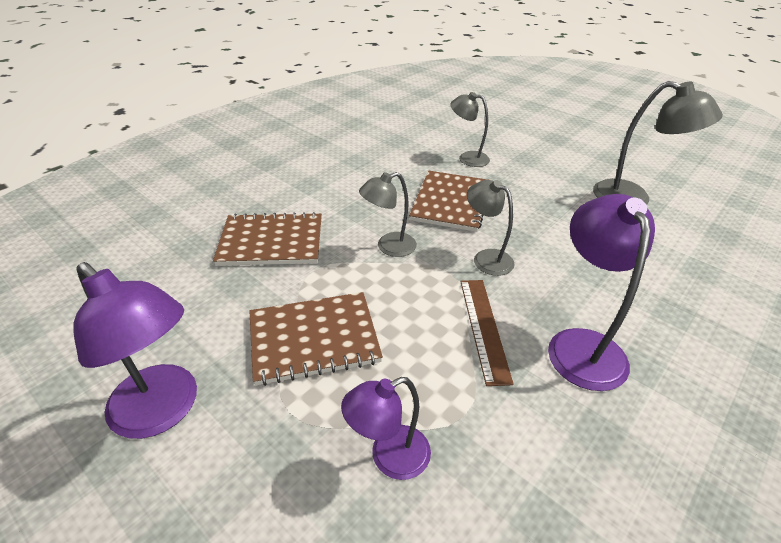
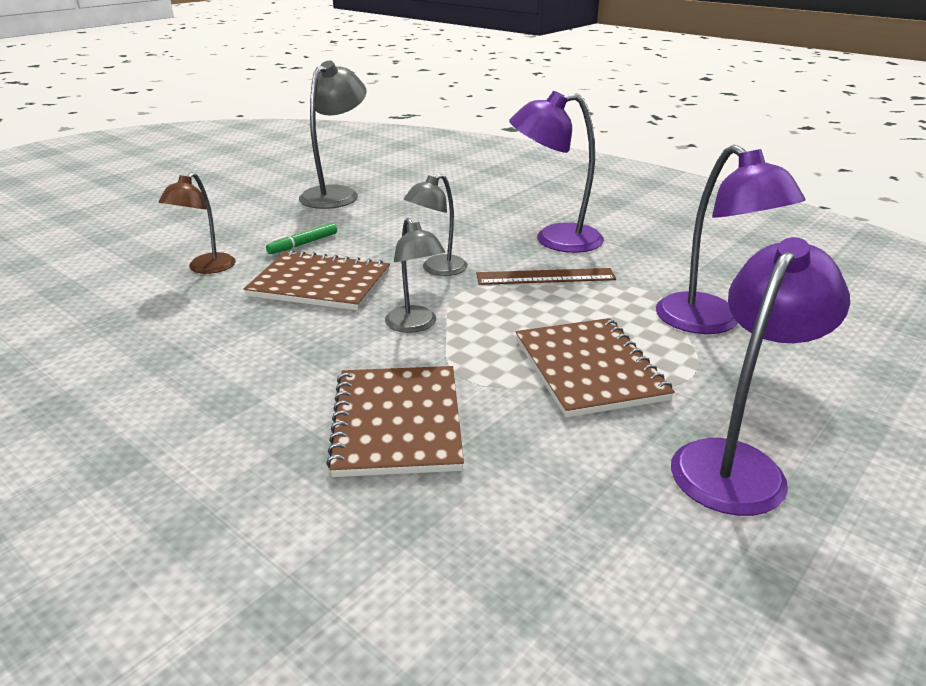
camera: 90 degrees left, 10 degrees down
(389, 457) = (710, 323): purple lamp -> purple lamp, size x1.59
(467, 158) = (206, 268): grey lamp -> brown lamp
(517, 190) = (303, 244): none -> green marker

